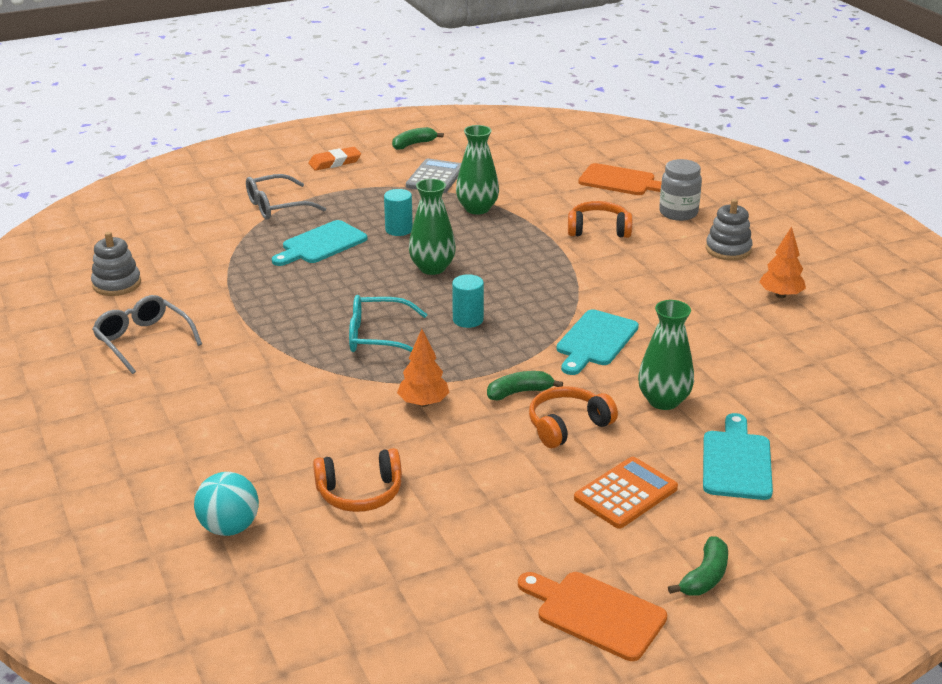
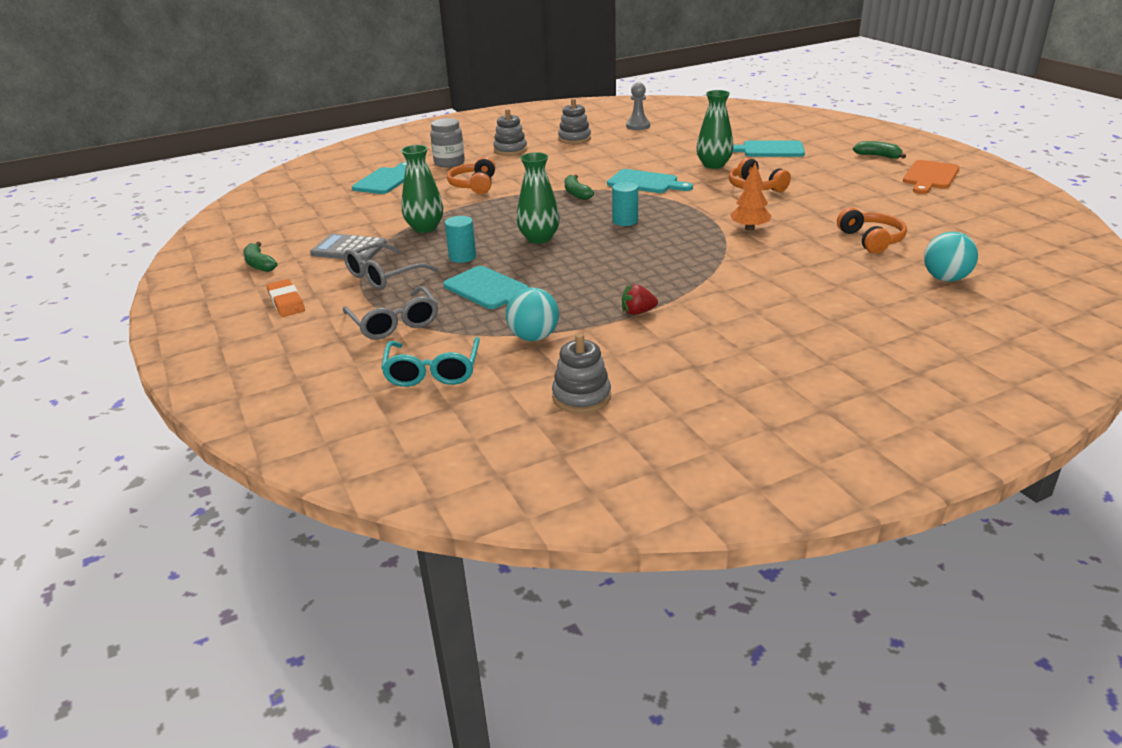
camera: 90 degrees left, 0 degrees up
(143, 340) = (699, 358): grey glasses -> grey glasses (383, 276)
(222, 265) = (533, 337): none -> turquoise ball
(243, 315) = (637, 312): none -> red strawberry
(378, 337) = (660, 251): turquoise glasses -> turquoise glasses (433, 371)
(519, 392) = (721, 201): green banana -> green banana (576, 193)
(620, 181) = (385, 180): orange cutting board -> turquoise cutting board
(626, 493) = (817, 172): orange calculator -> none
(780, 295) = (574, 139): orange tree -> grey stacking toy
(851, 349) = (638, 126): none -> grey pawn

